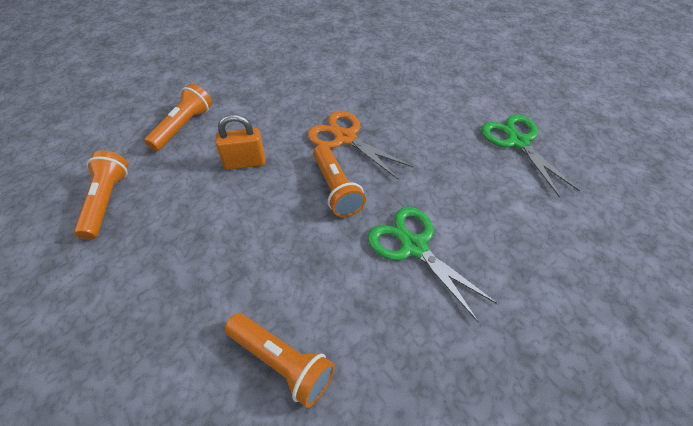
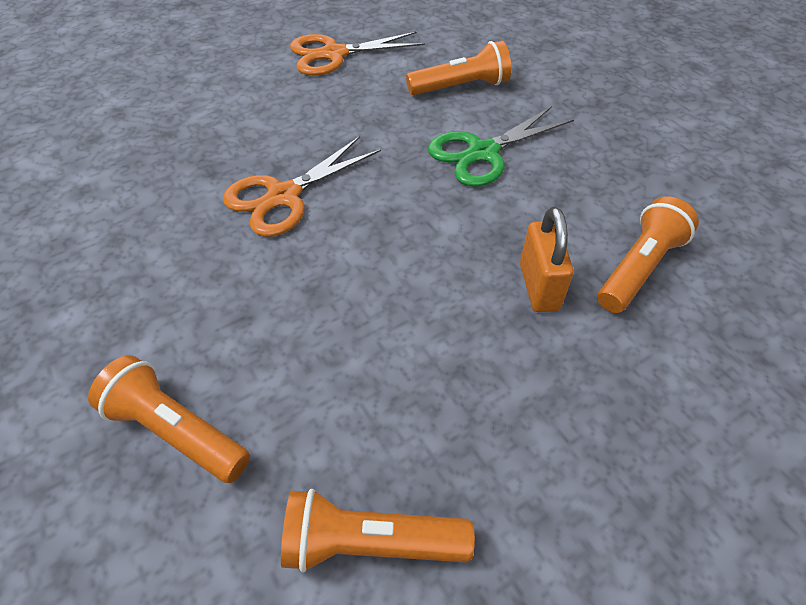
camera: 85 degrees left, 0 degrees up
(245, 163) = (309, 319): orange padlock -> orange padlock (539, 286)
(336, 188) = (385, 211): orange flashlight -> orange flashlight (461, 87)
(517, 142) = (334, 54): green scissors -> orange scissors

